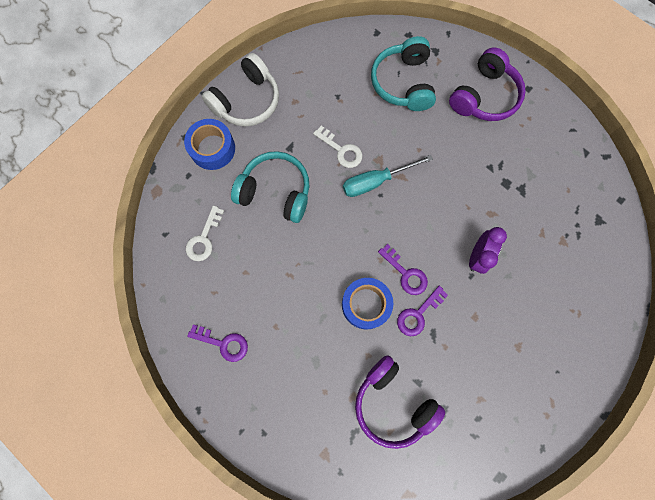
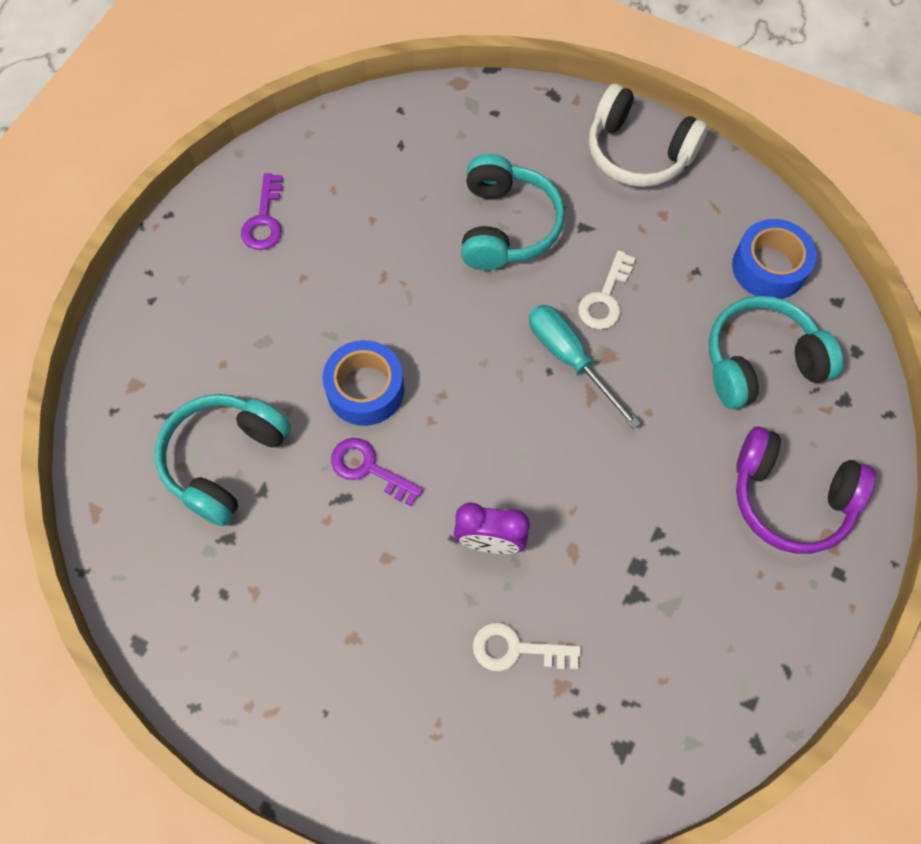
camera: 75 degrees right, 10 degrees down
(204, 238) = (407, 157): white key -> white key (516, 649)
(212, 148) = (546, 130): blue tape -> blue tape (769, 267)
(393, 402) = (225, 461): purple headphones -> turquoise headphones
(405, 273) = (430, 436): purple key -> none

